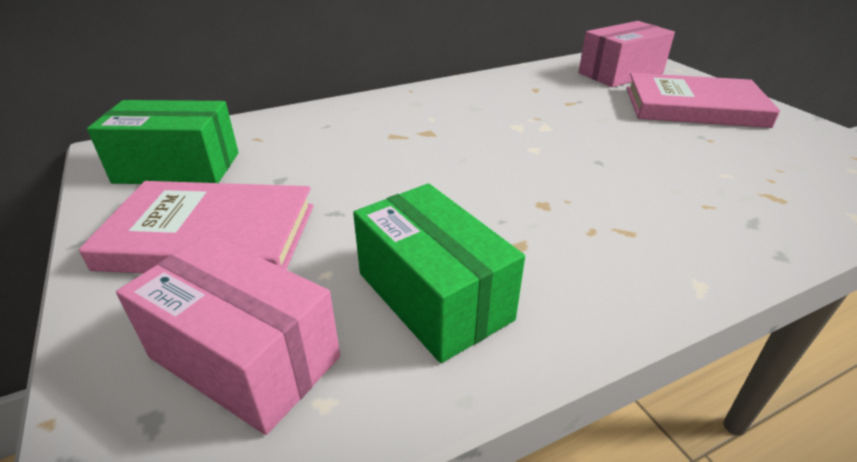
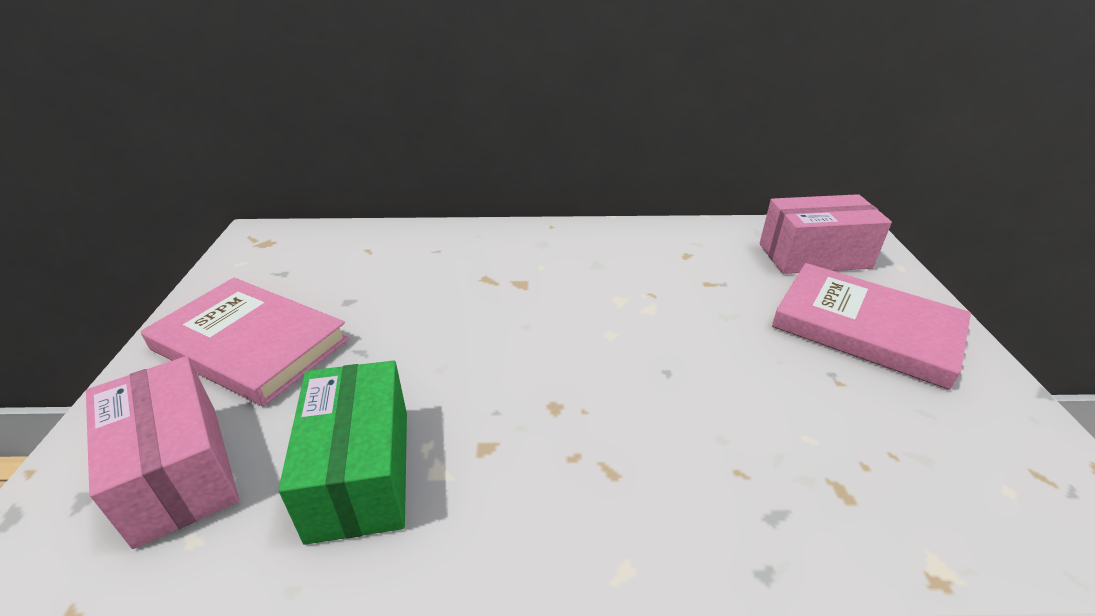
camera: 25 degrees right, 0 degrees up
(177, 168) = (284, 265): green box -> none

